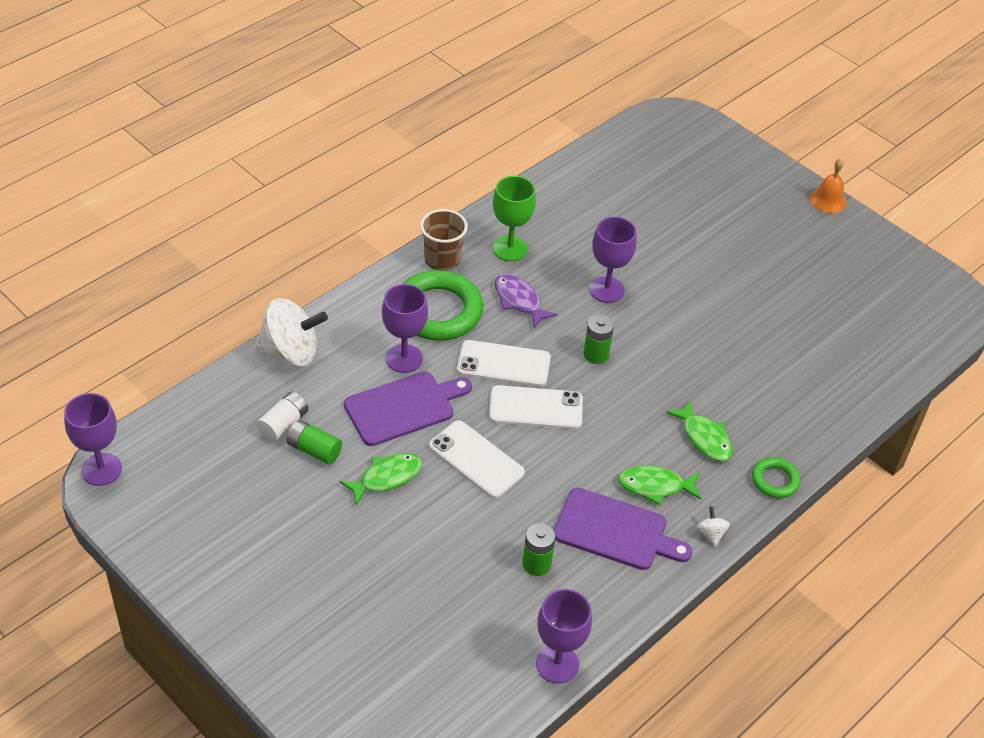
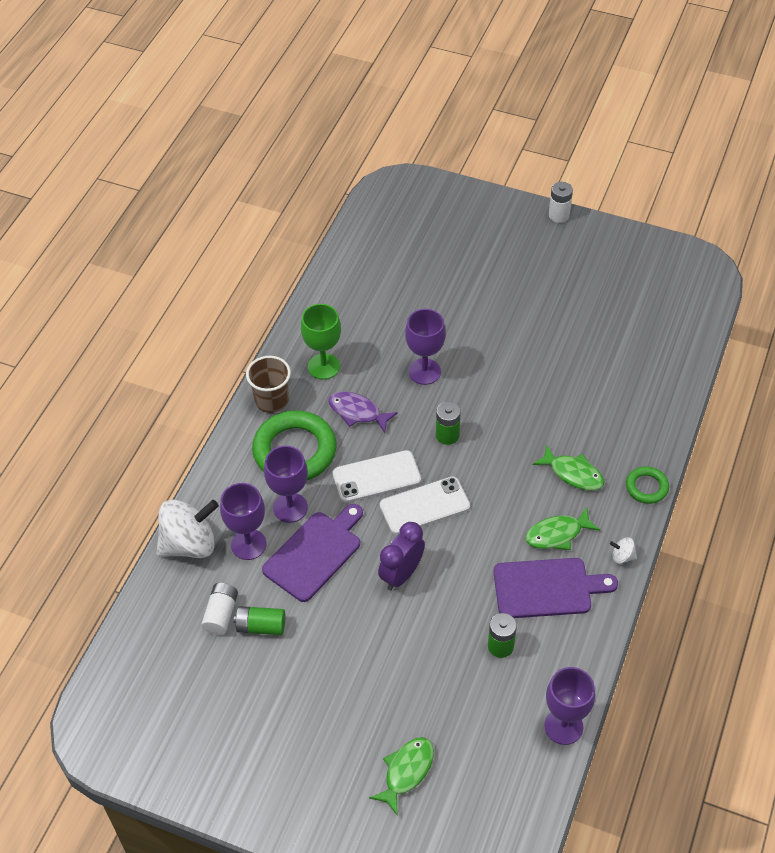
camera: 20 degrees left, 5 degrees up
(101, 469) = (84, 728): purple goblet -> purple goblet (248, 544)
(386, 478) = (336, 624): green fish -> green fish (406, 771)
(476, 459) = (401, 574): white phone -> purple clock
(711, 534) = (622, 556): white spinning top -> white spinning top turned 45 degrees counterclockwise
(828, 200) = (559, 215): orange bell -> white battery

